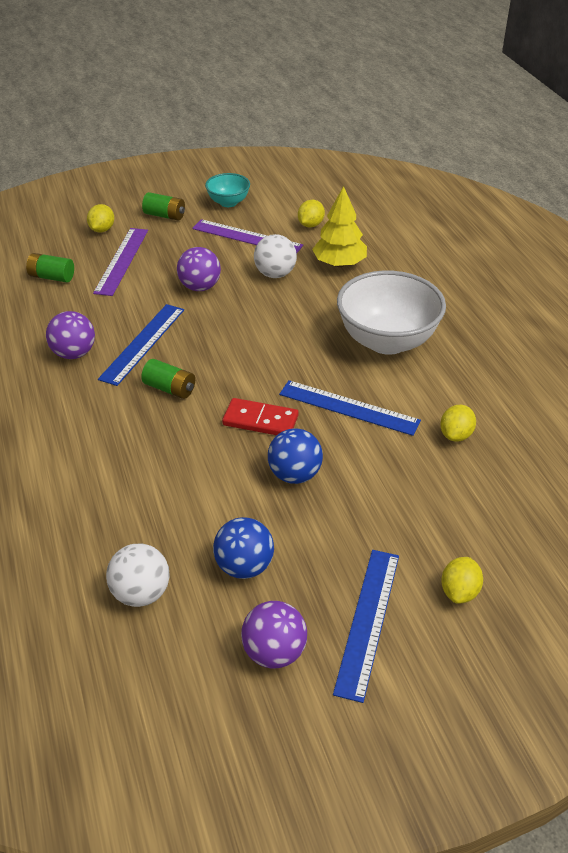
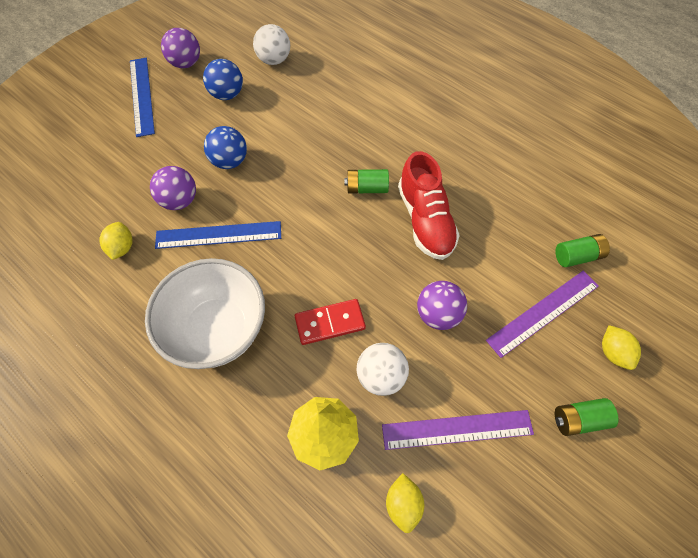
camera: 150 degrees right, 20 degrees up
(74, 353) = (466, 185): purple ball -> purple ball (179, 200)
(121, 261) = (543, 313): purple ruler -> purple ruler turned 75 degrees clockwise
(143, 343) = (425, 220): blue ruler -> red shoe
(228, 202) = (535, 497): turquoise bowl -> none
(260, 420) = (280, 192): red domino -> red domino (330, 323)
(459, 591) = (92, 132): yellow lemon -> none

